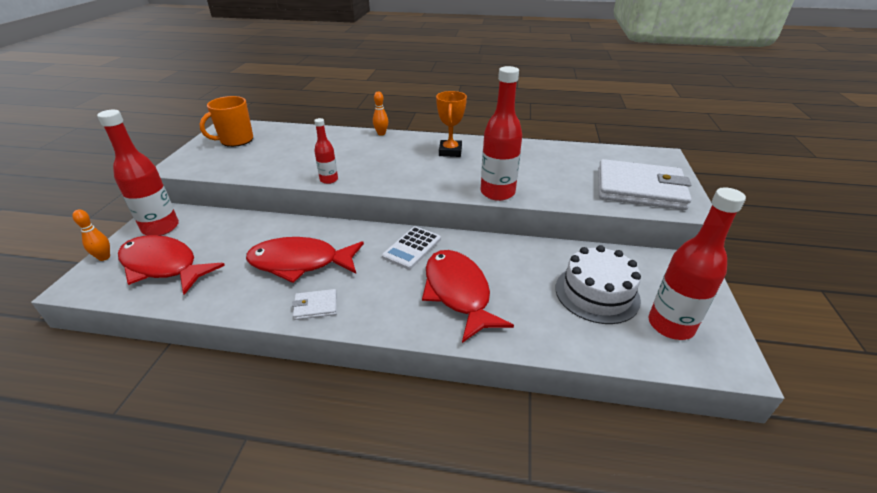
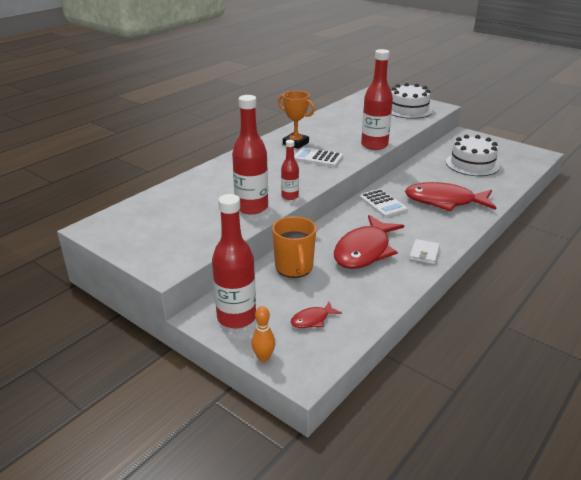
camera: 60 degrees left, 5 degrees down
(163, 266) = (312, 320): red fish -> red fish, size x0.45
(236, 140) = (143, 228): orange mug -> orange mug (294, 268)
(381, 133) = (227, 159): orange bowling pin -> none
(428, 171) = (318, 158): none -> white calculator
(639, 189) = (408, 109): white wallet -> white cake
(670, 325) = (508, 157): red bottle -> red bottle (251, 207)

